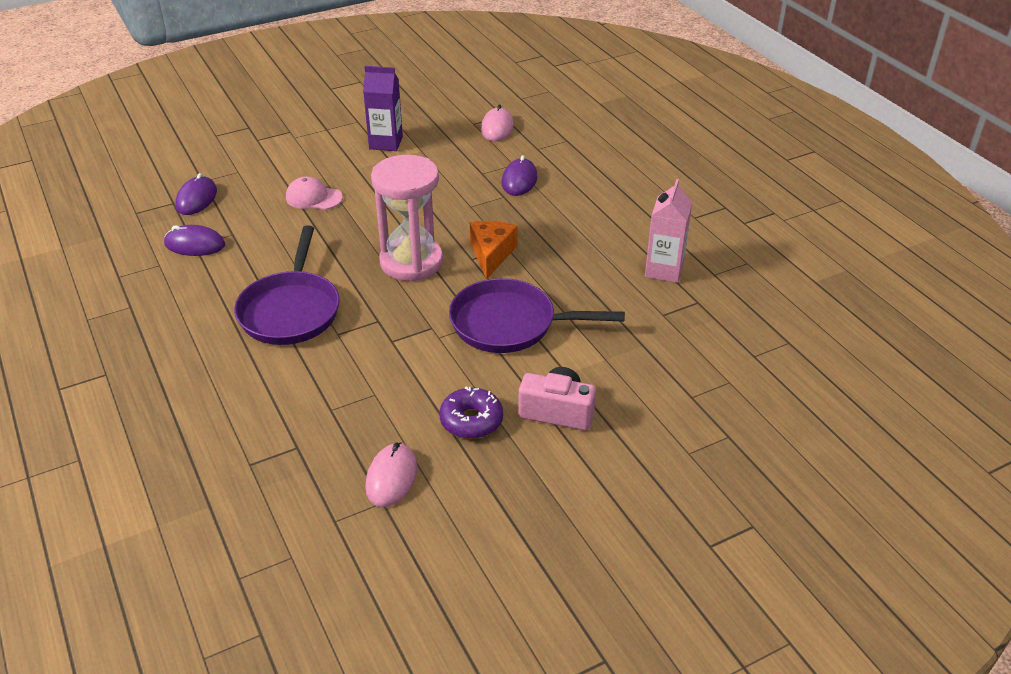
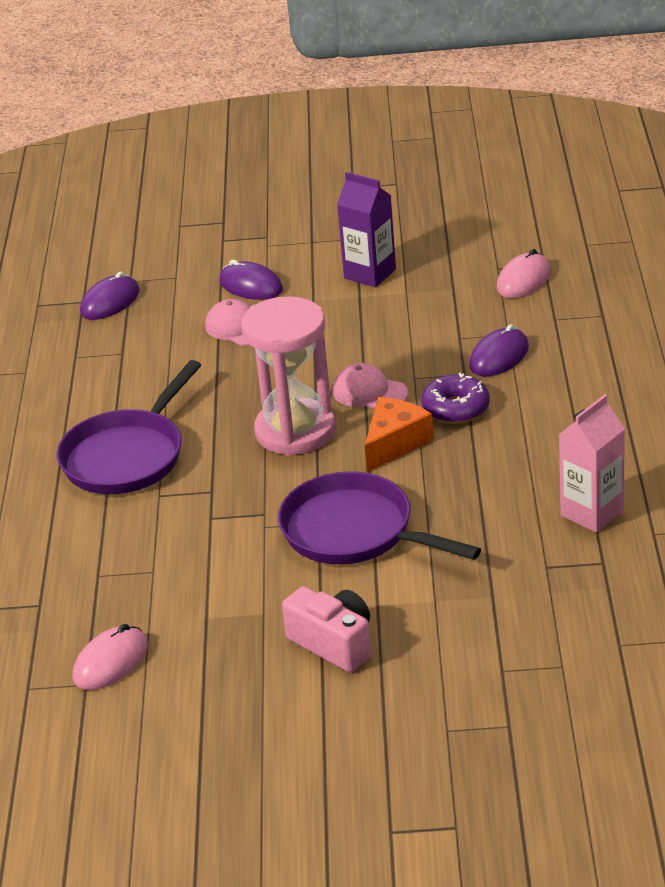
camera: 30 degrees right, 5 degrees down
(195, 244) = (75, 356): purple mouse -> purple mouse (251, 286)
(446, 223) = (369, 392): none -> pink cap
(471, 420) = (233, 627): purple donut -> purple donut (455, 408)

